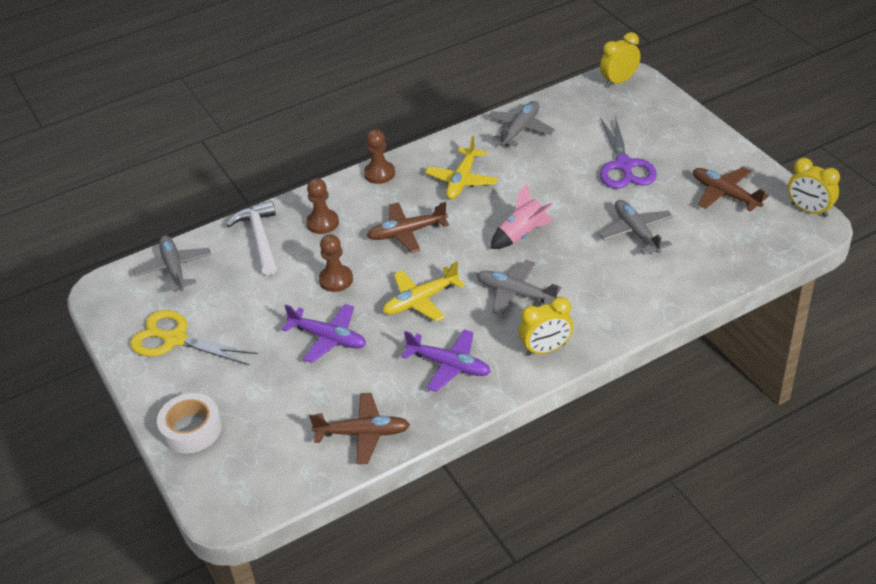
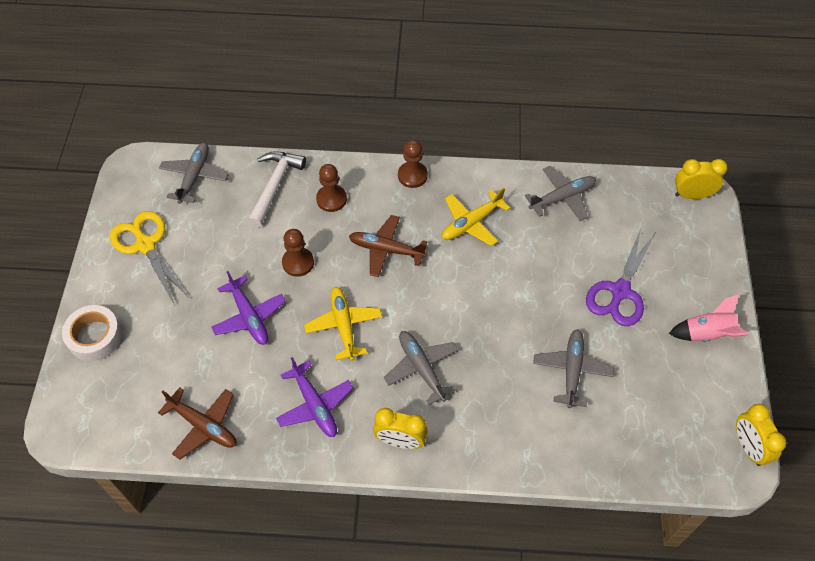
camera: 30 degrees right, 15 degrees up
(420, 300) = (344, 325): yellow plane -> yellow plane turned 75 degrees clockwise
(522, 234) = (475, 310): pink rocket -> pink rocket (707, 334)
(725, 194) = (684, 379): brown plane -> none

